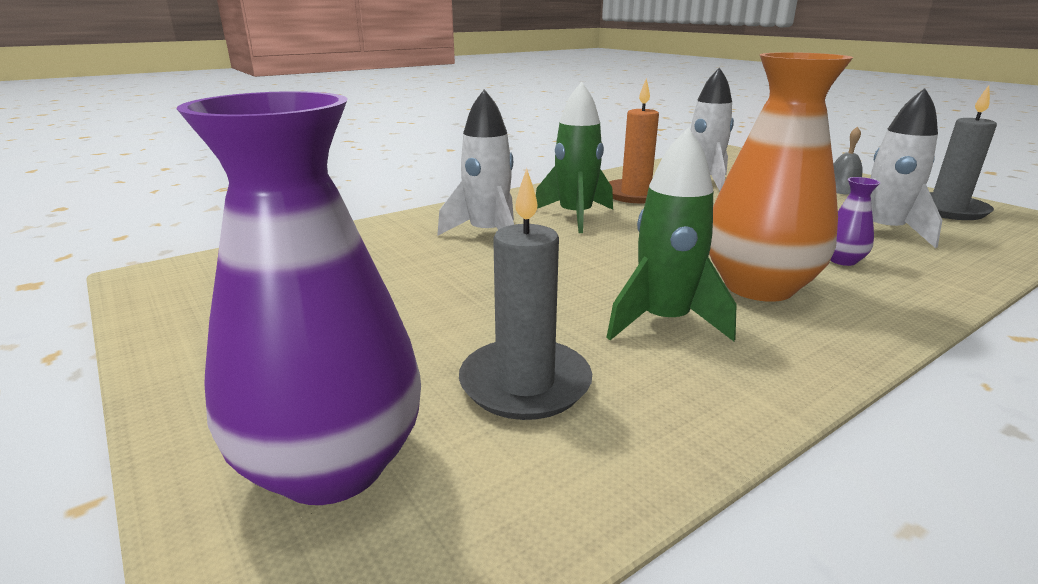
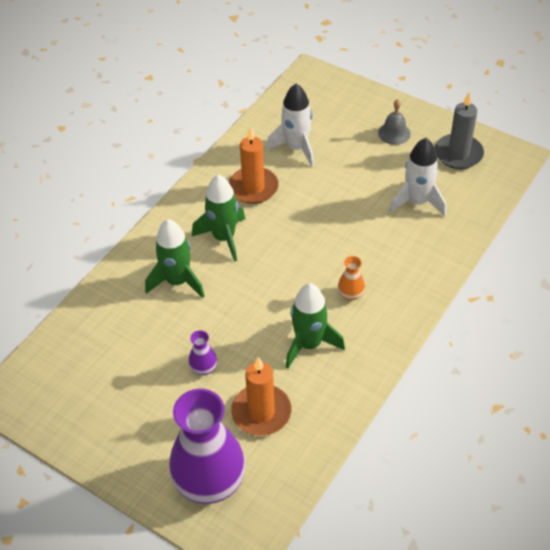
camera: 20 degrees left, 25 degrees up
(487, 234) = (177, 281): white rocket -> green rocket
(525, 383) = (261, 412): grey candle -> orange candle
(758, 287) = (350, 294): orange vase -> orange vase, size x0.42
(842, 260) = (393, 249): purple vase -> purple vase (203, 368)

